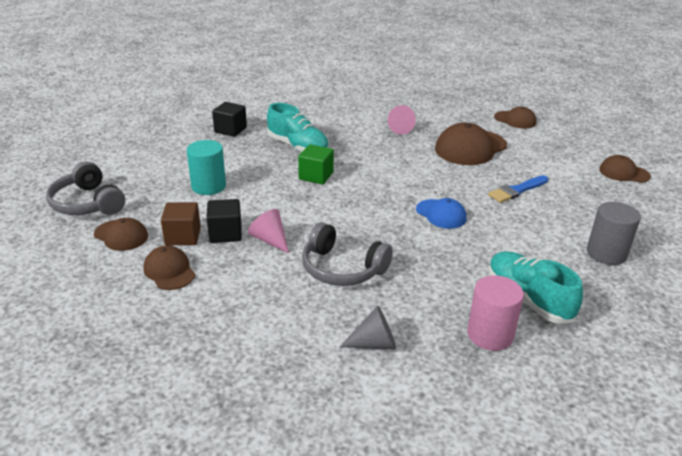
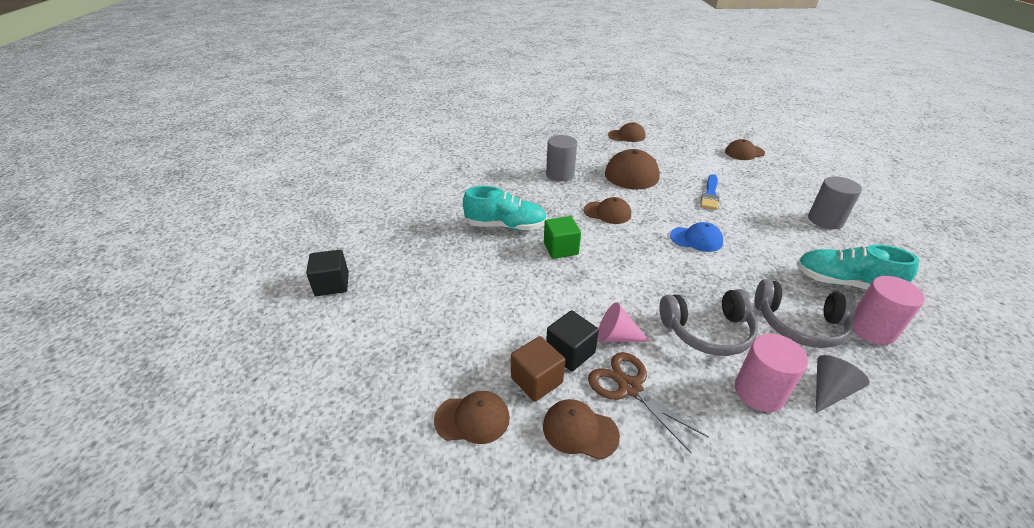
camera: 35 degrees left, 5 degrees up
(87, 203) = (378, 400): grey headphones -> grey headphones (799, 324)
(208, 186) = (482, 307): turquoise cylinder -> none
(230, 130) = (419, 234): black cube -> black cube (332, 284)
(233, 268) = (629, 387): none -> brown scissors
(318, 316) = (759, 392): none -> pink cylinder
(394, 168) = (607, 212): none -> brown cap
(398, 128) = (560, 174): pink cone -> grey cylinder

